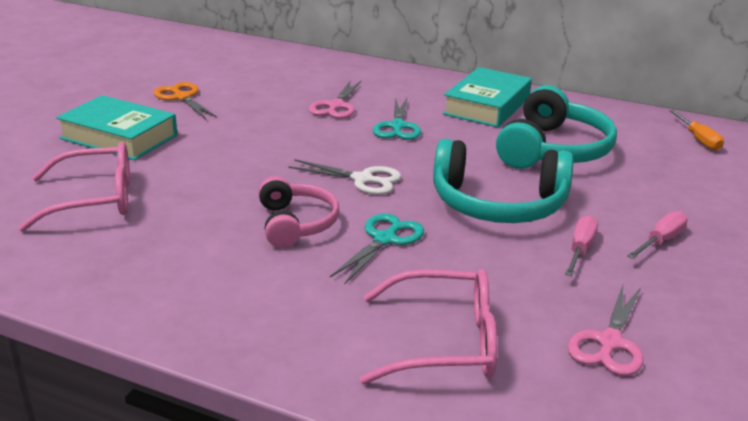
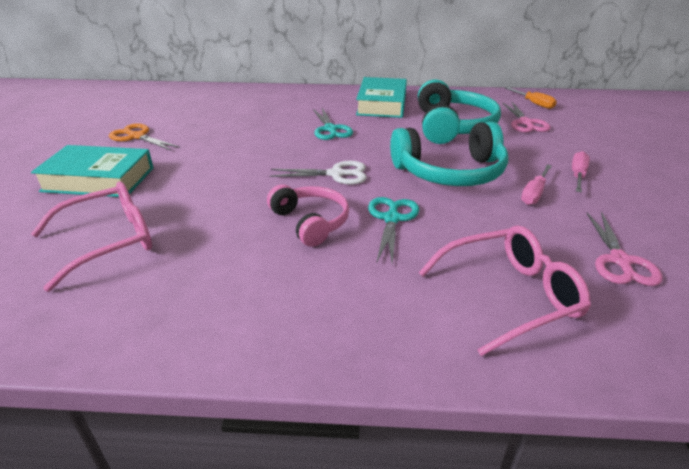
camera: 20 degrees left, 5 degrees up
(336, 106) = (272, 122): pink scissors -> pink scissors (525, 123)
(580, 249) = (534, 193): pink screwdriver -> pink screwdriver turned 150 degrees counterclockwise

